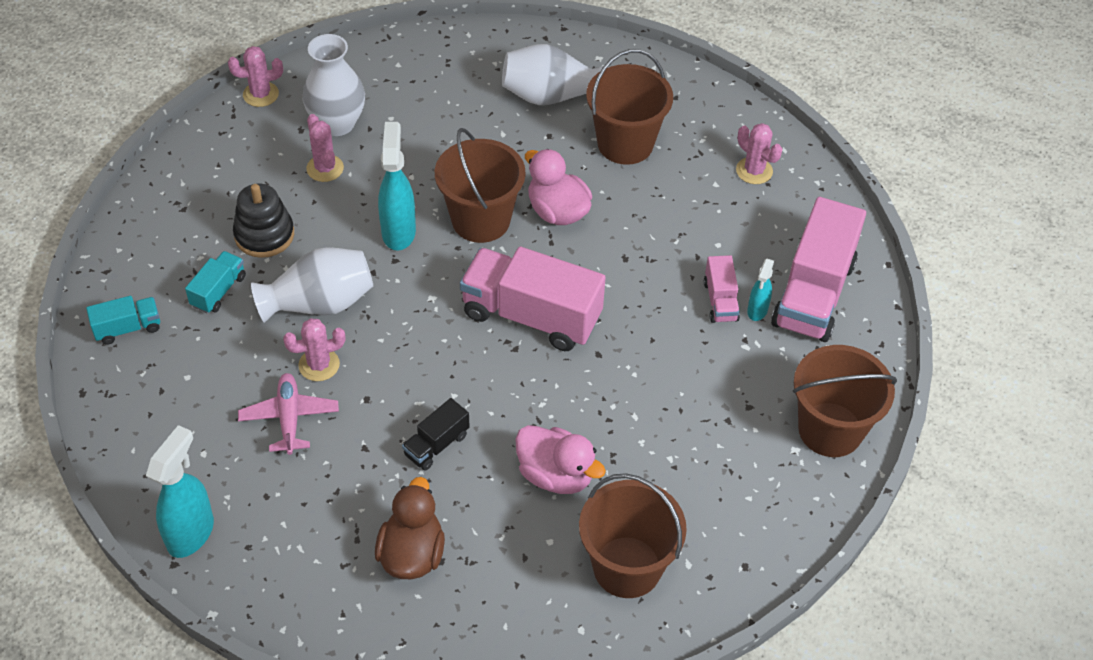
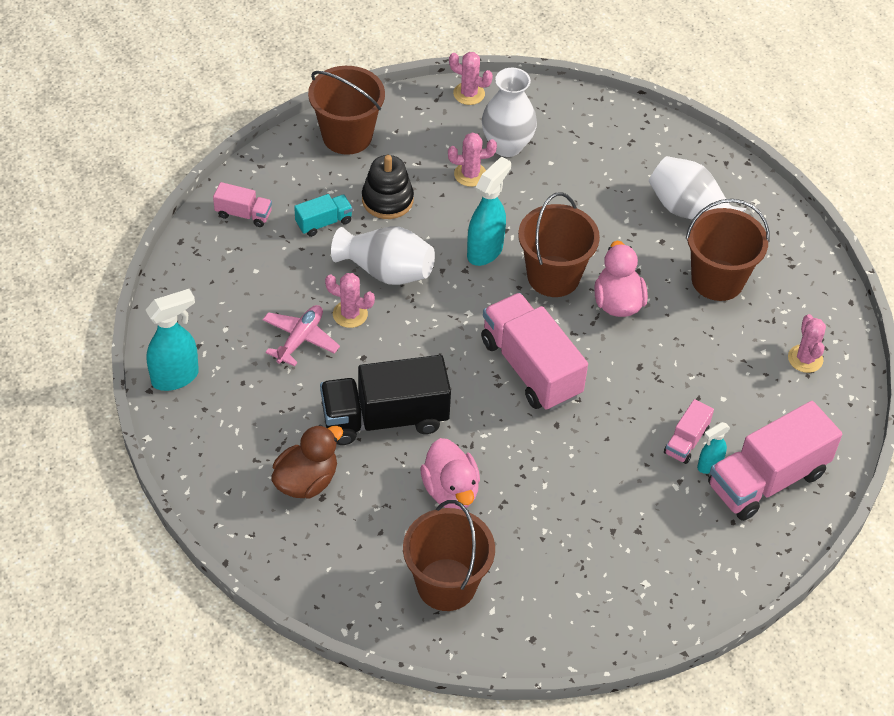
camera: 35 degrees right, 0 degrees up
(128, 328) = (243, 214): turquoise truck -> pink truck
(325, 168) = (470, 174): pink cactus -> pink cactus turned 75 degrees clockwise
(436, 445) = (385, 418): black truck -> black truck, size x2.08
(830, 430) = (686, 586): brown bucket -> brown bucket (347, 136)

